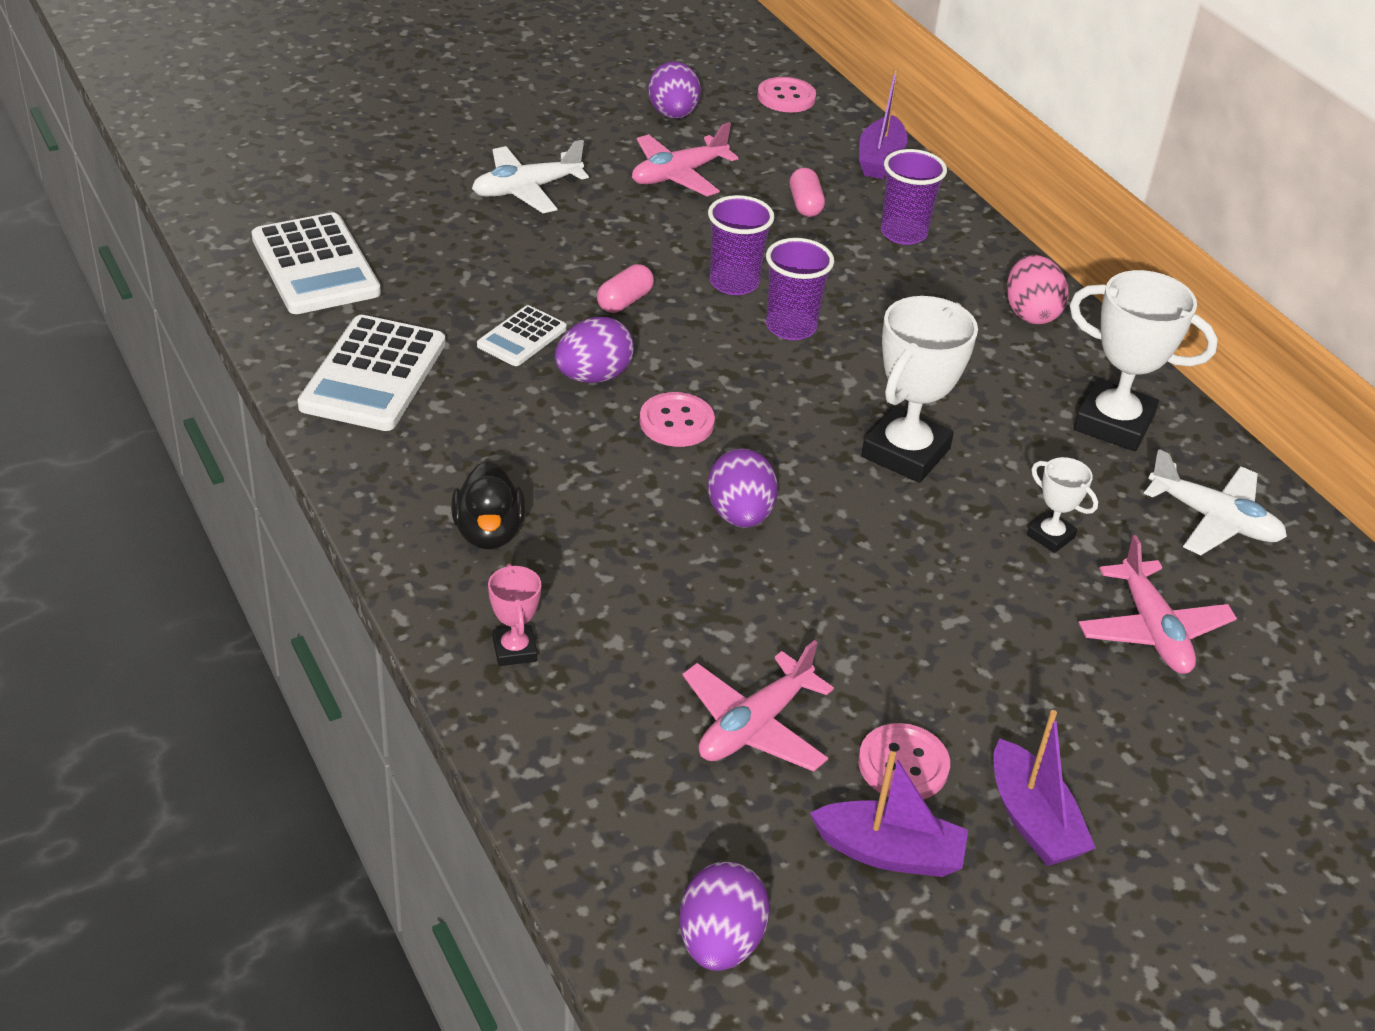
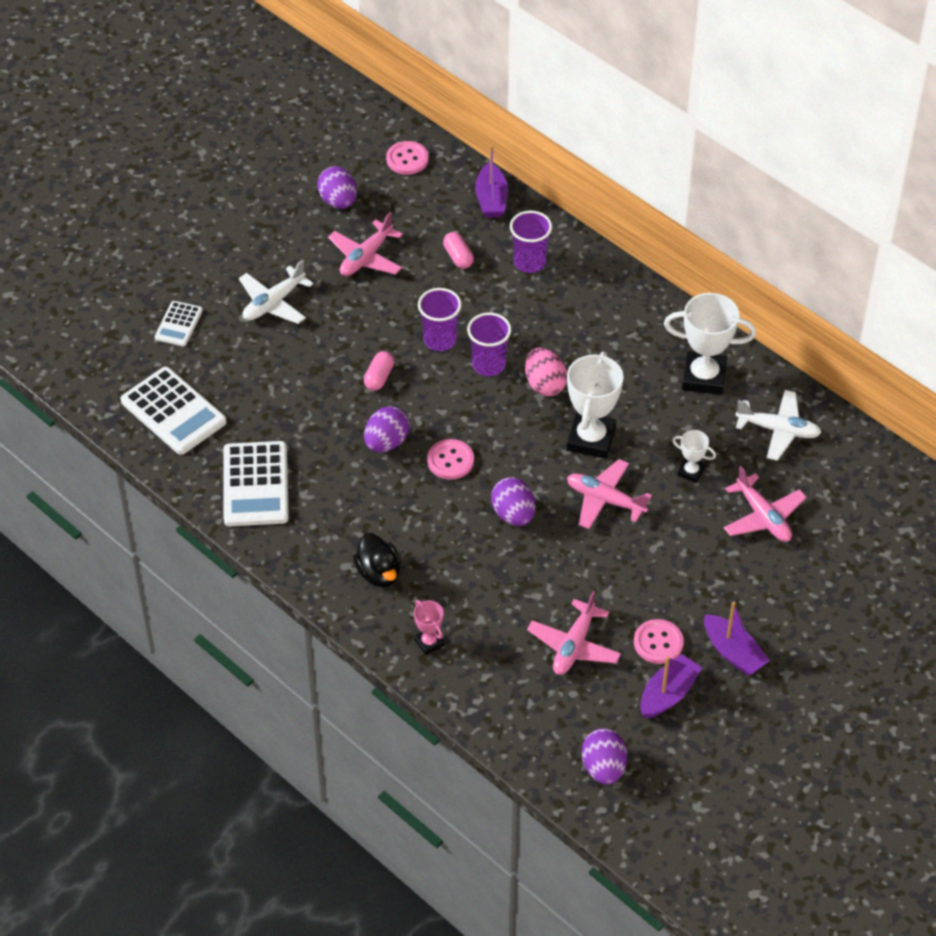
camera: 15 degrees left, 10 degrees up
(522, 337) = (330, 426): white calculator -> white calculator (178, 324)
(889, 852) = (668, 694): purple boat -> purple boat turned 45 degrees counterclockwise
(895, 535) = (605, 500): none -> pink plane
(1030, 313) = (630, 305): pink egg -> pink egg (544, 384)

